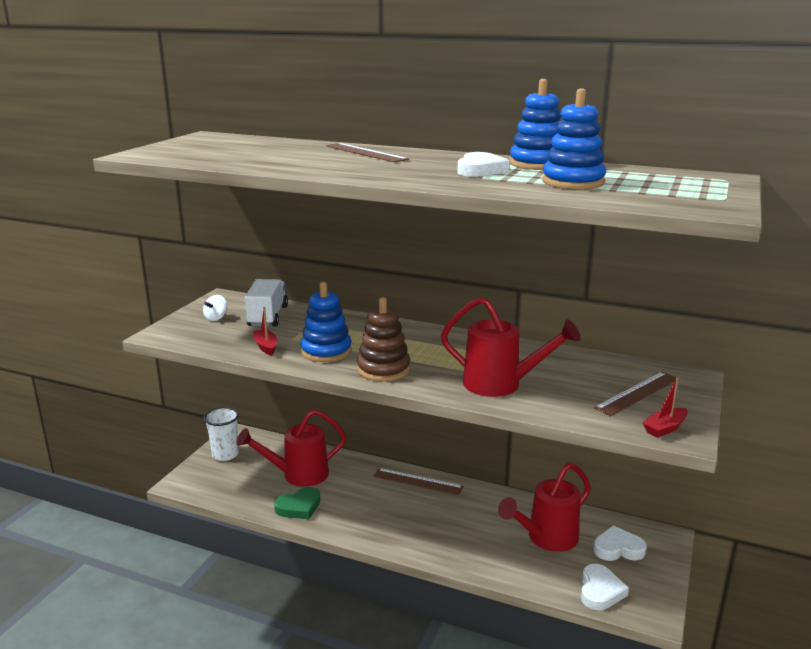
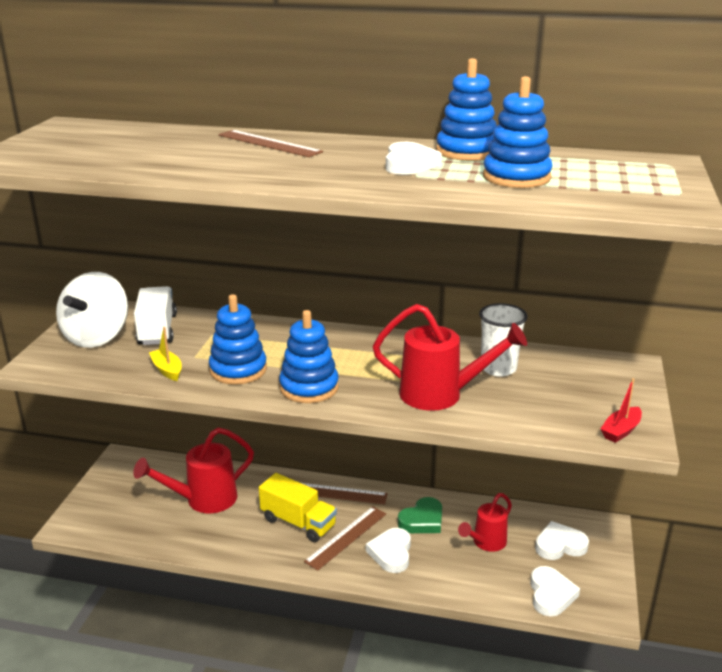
camera: 10 degrees left, 5 degrees up
(216, 318) = (97, 337): white spinning top -> white spinning top, size x2.40
(225, 454) = (114, 484): white cup -> white cup (498, 368)
(266, 347) = (167, 370): red boat -> yellow boat
(299, 507) = (213, 538): green heart -> green heart (422, 520)
(377, 502) = (298, 522): none -> yellow truck
(383, 369) = (309, 387): brown stacking toy -> blue stacking toy
(455, 537) = (391, 553): none -> white heart
(547, 538) = (486, 543): red watering can -> red watering can, size x0.64
(637, 393) = (583, 391): brown ruler -> brown ruler (346, 537)

